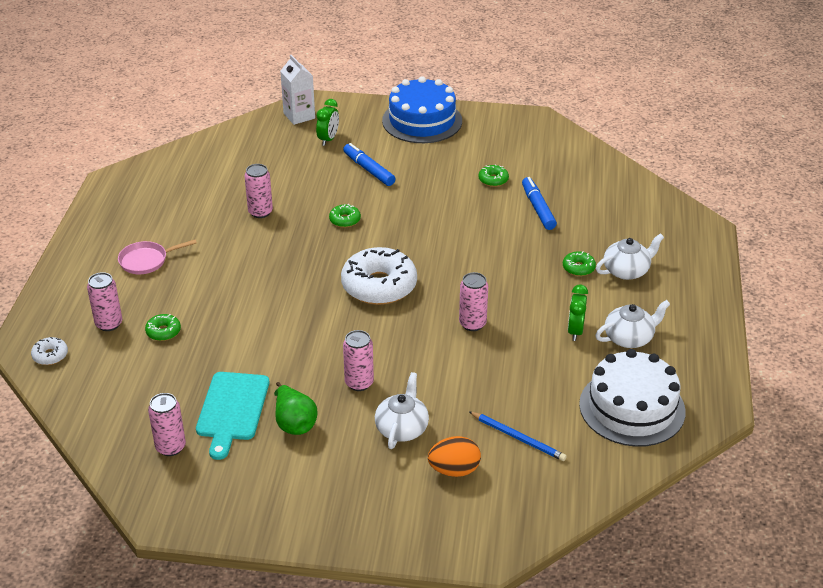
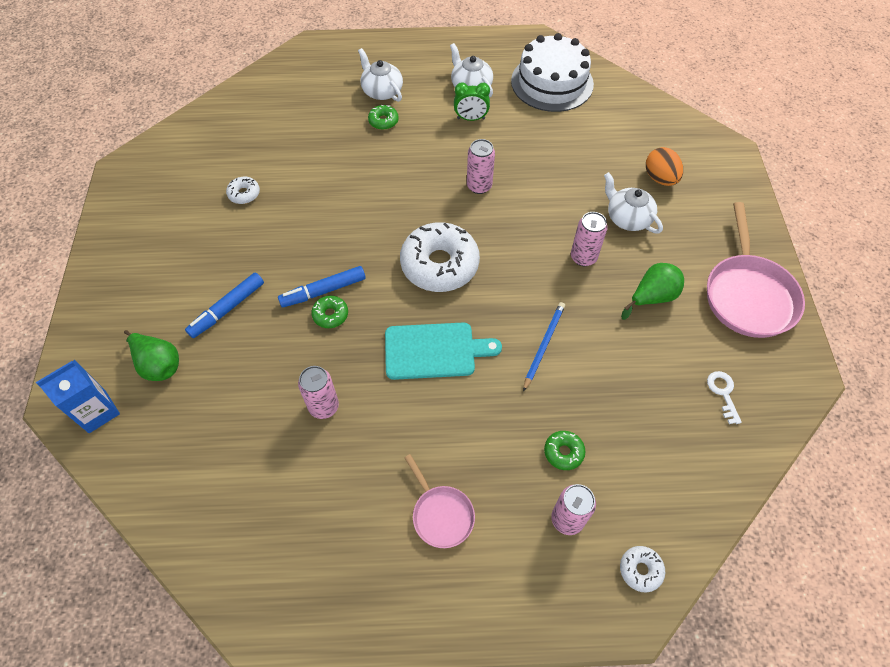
camera: 100 degrees left, 20 degrees up
(170, 447) = (723, 393): pink can -> white key
(232, 410) = (654, 352): turquoise cutting board -> turquoise cutting board (434, 351)
(271, 501) = (748, 295): none -> pink pan
(299, 116) = (97, 412): white carton -> blue carton
(328, 139) = (158, 364): green clock -> green pear
(402, 428) = (627, 218): white teapot -> white teapot turned 45 degrees clockwise
(422, 121) = (120, 272): blue cake -> none
(493, 180) = (244, 194): green donut -> white donut
(518, 438) = (609, 143): blue pencil -> blue pencil (543, 345)
(538, 208) = (293, 155): blue marker -> blue marker (323, 291)

